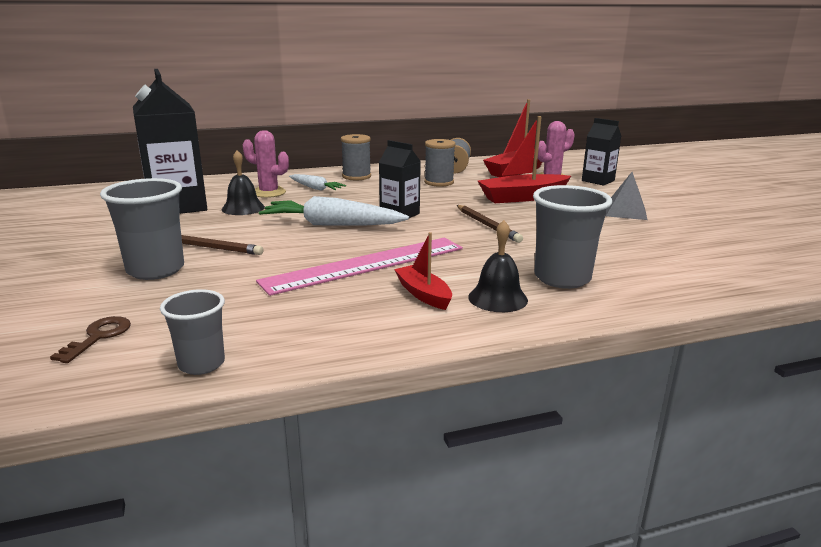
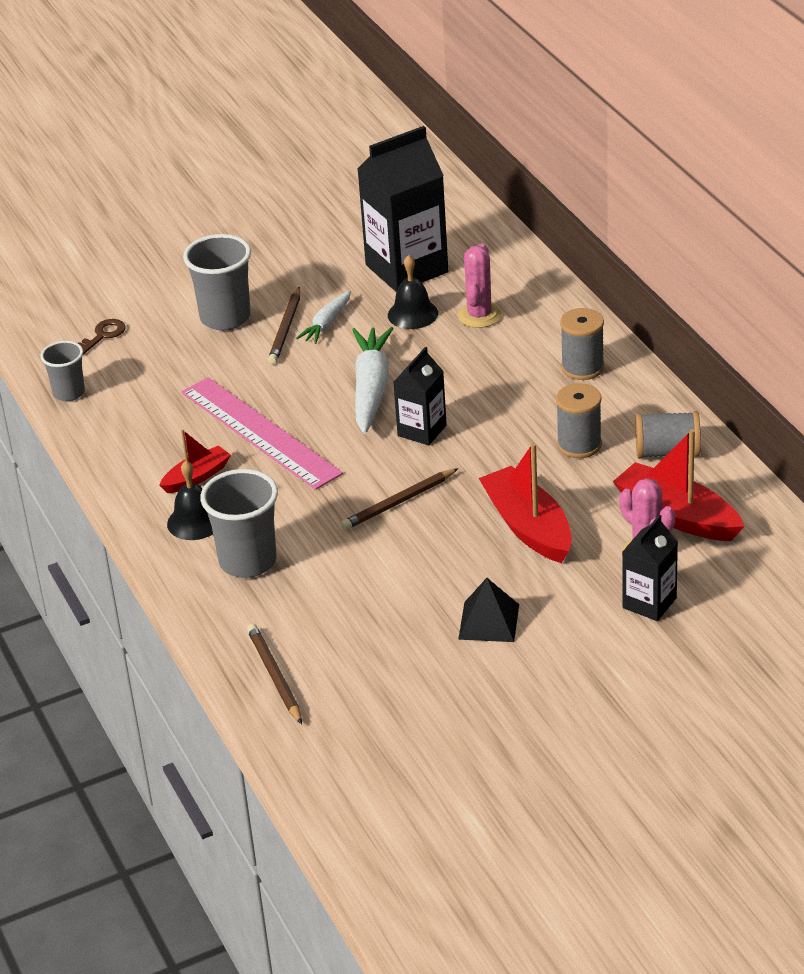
camera: 85 degrees right, 15 degrees up
(98, 337) = (102, 336): brown key -> brown key turned 60 degrees counterclockwise
(315, 188) = (511, 346): white carrot -> white carrot (327, 324)
(625, 212) = (489, 621): grey pyramid -> black pyramid
(720, 275) = (275, 676): none -> brown pencil

